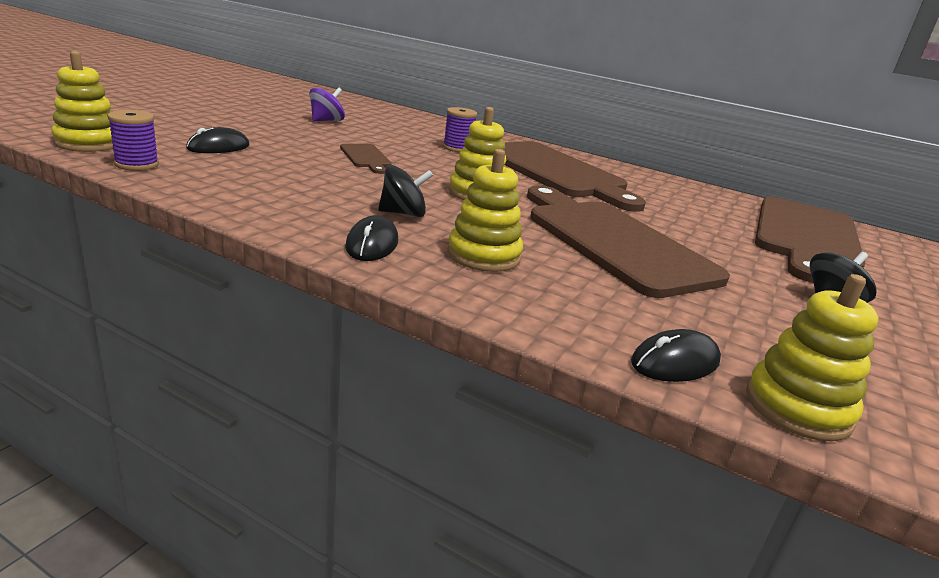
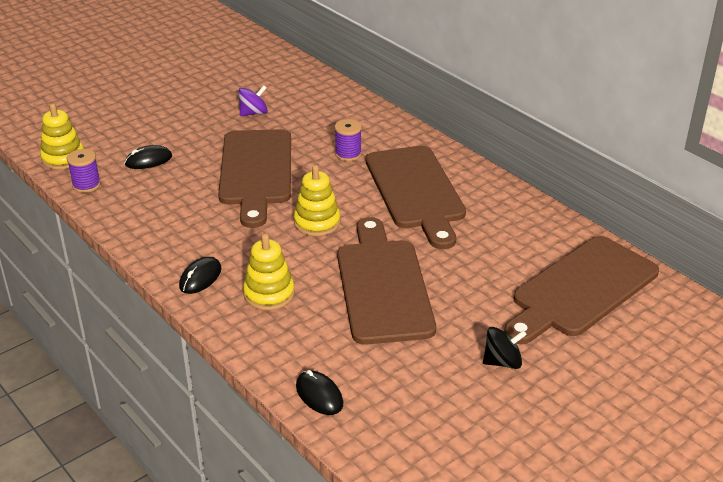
camera: 25 degrees right, 10 degrees up
(366, 157) = (256, 172): brown cutting board -> brown cutting board, size x2.32
(403, 213) = (241, 246): black spinning top -> none
(675, 362) = (319, 395): black mouse -> black mouse turned 60 degrees clockwise
(797, 408) = (363, 435): yellow stacking toy -> none

